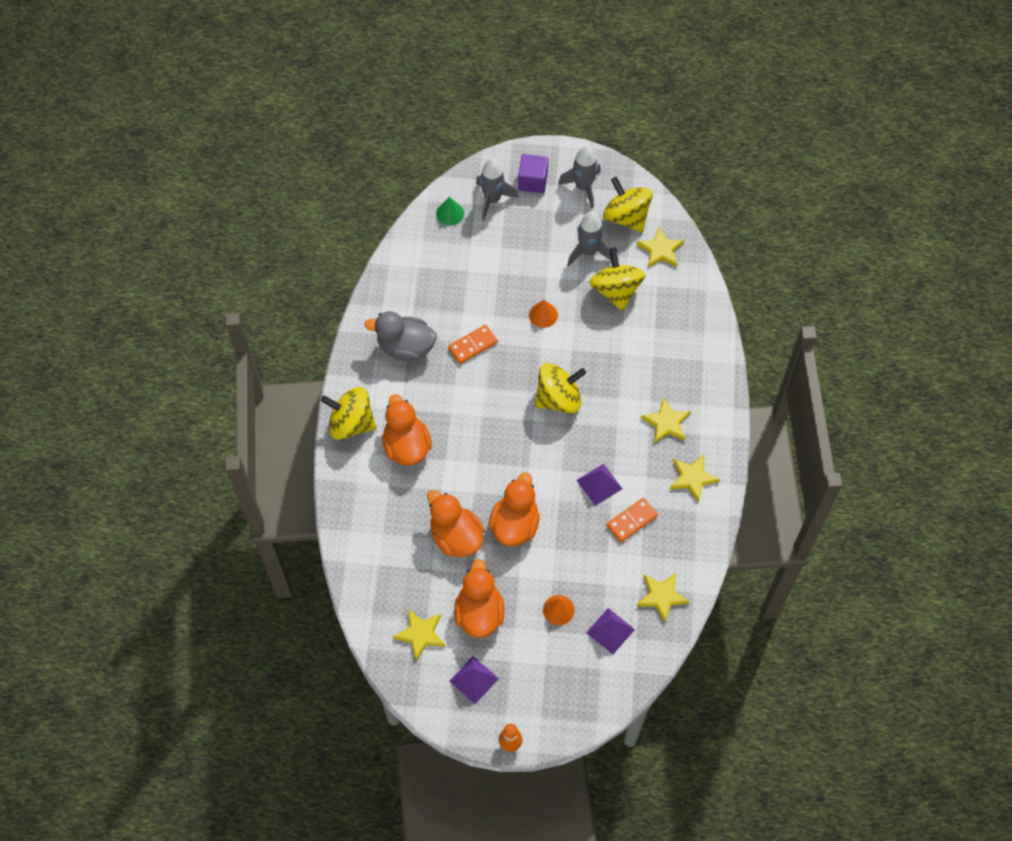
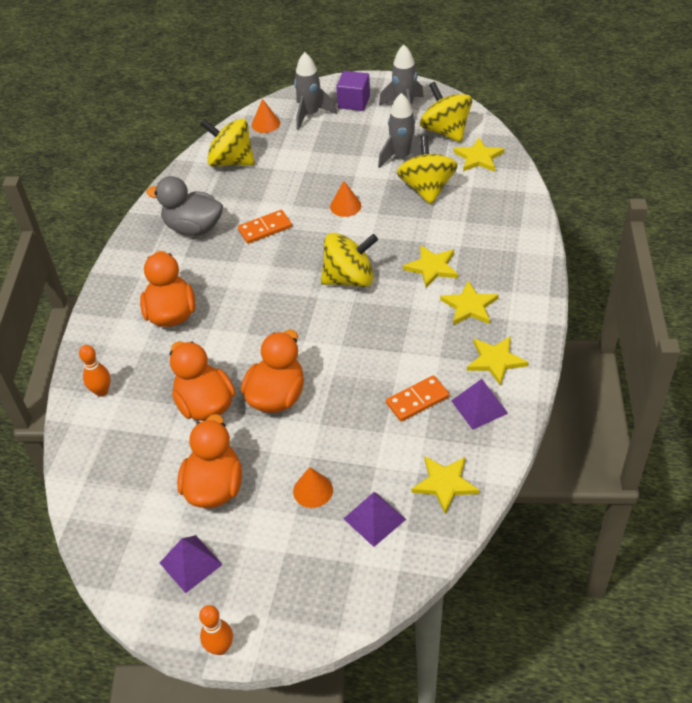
camera: 10 degrees right, 15 degrees down
(351, 423) = (117, 291): yellow spinning top -> yellow spinning top (231, 161)
(364, 529) = (102, 391): none -> orange bowling pin
(420, 634) = (137, 506): yellow star -> yellow star (432, 267)
(450, 213) = (265, 124): green cone -> orange cone
(599, 484) = (383, 361): purple pyramid -> purple pyramid (479, 407)

